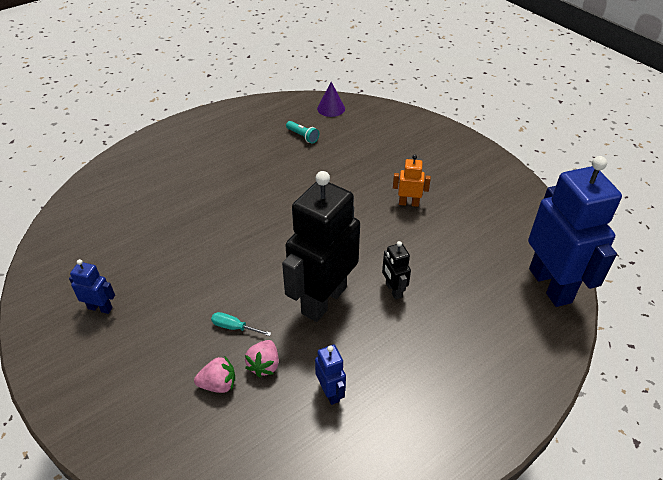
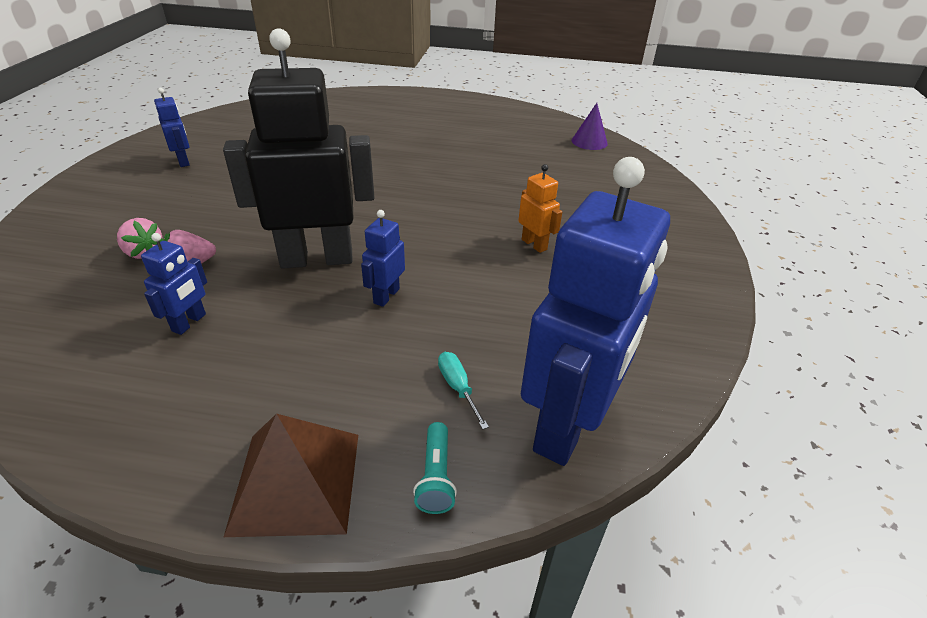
camera: 45 degrees right, 5 degrees down
(234, 327) = (225, 228): turquoise screwdriver -> turquoise screwdriver (458, 388)
(303, 136) = (524, 147): turquoise flashlight -> turquoise flashlight (436, 477)
(393, 290) = (386, 296): black robot -> blue robot
(506, 403) = (296, 482): none -> brown pyramid

